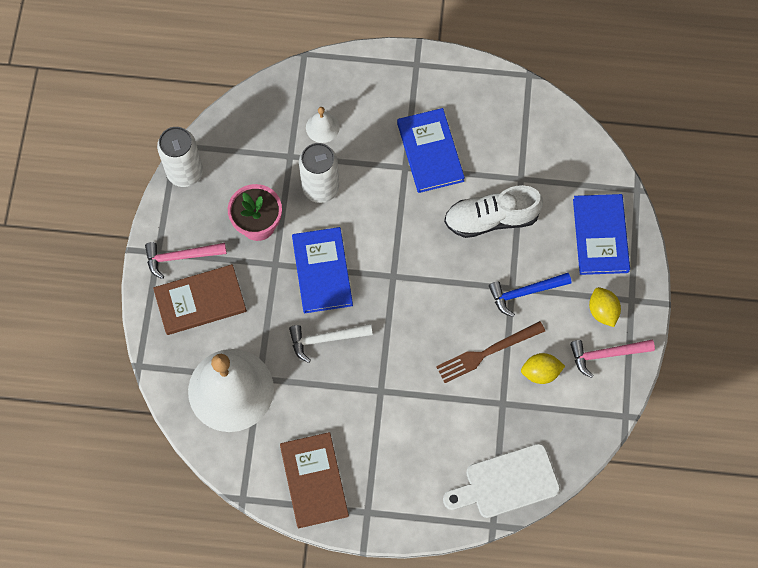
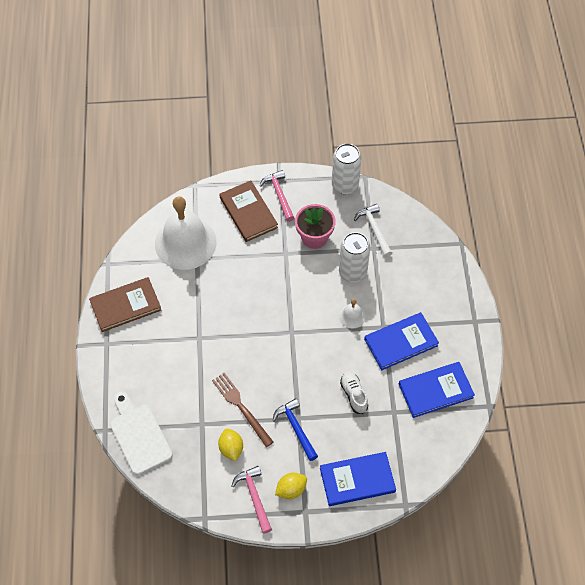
camera: 80 degrees right, 10 degrees down
(322, 127) = (403, 265): white bell -> white bell (352, 316)
(322, 271) = (286, 284): blue book -> blue book (435, 390)
(325, 339) = (233, 295): white hammer -> white hammer (374, 229)
(491, 219) = (353, 395): white shoe -> white shoe, size x0.60

